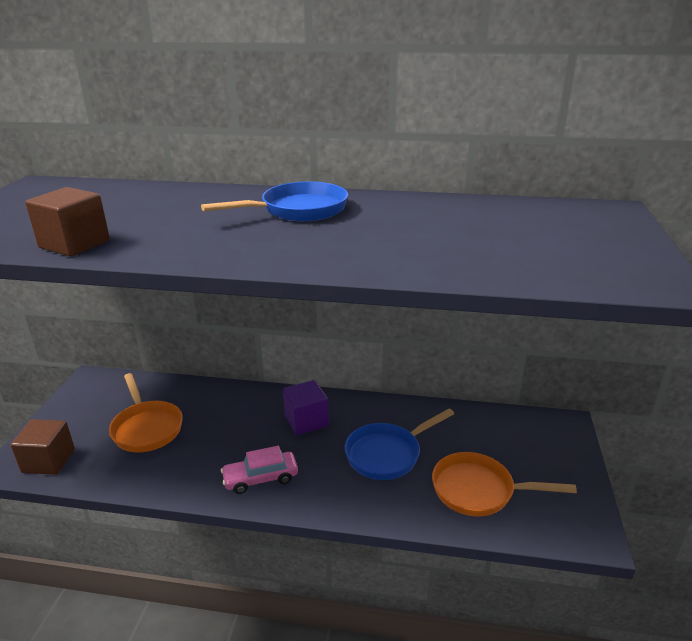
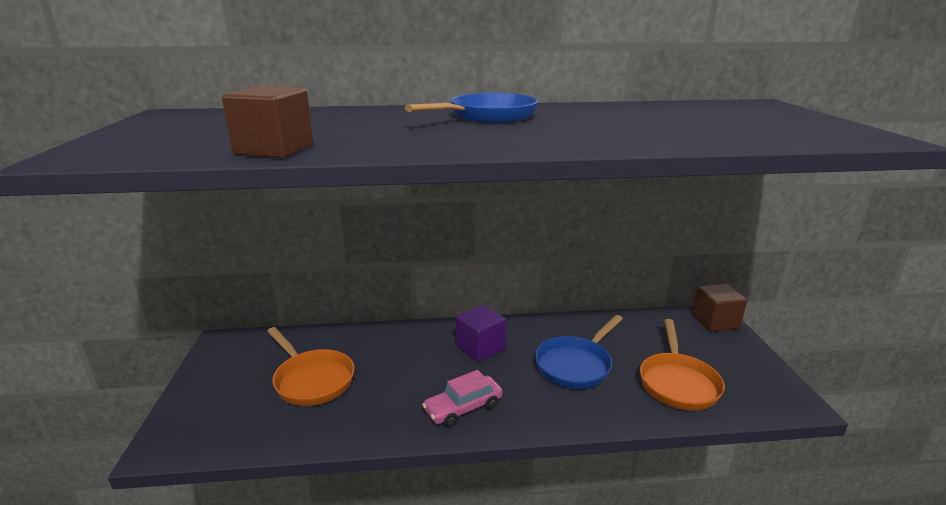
camera: 15 degrees left, 5 degrees down
(48, 461) = (208, 432): brown cube -> brown cube (715, 321)
(479, 490) = (677, 382): orange pan -> orange pan turned 75 degrees counterclockwise

